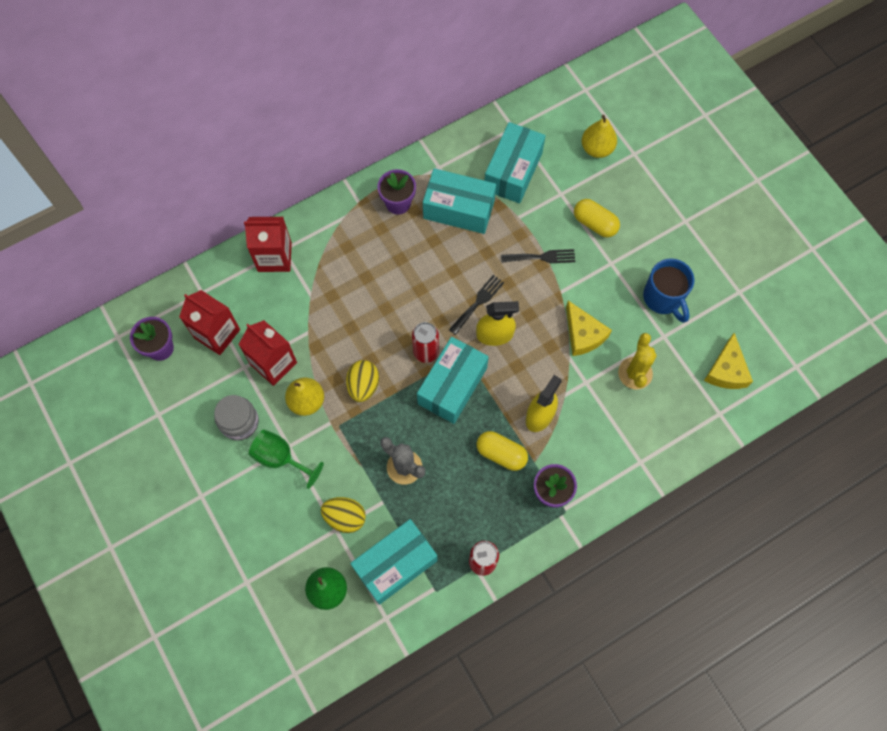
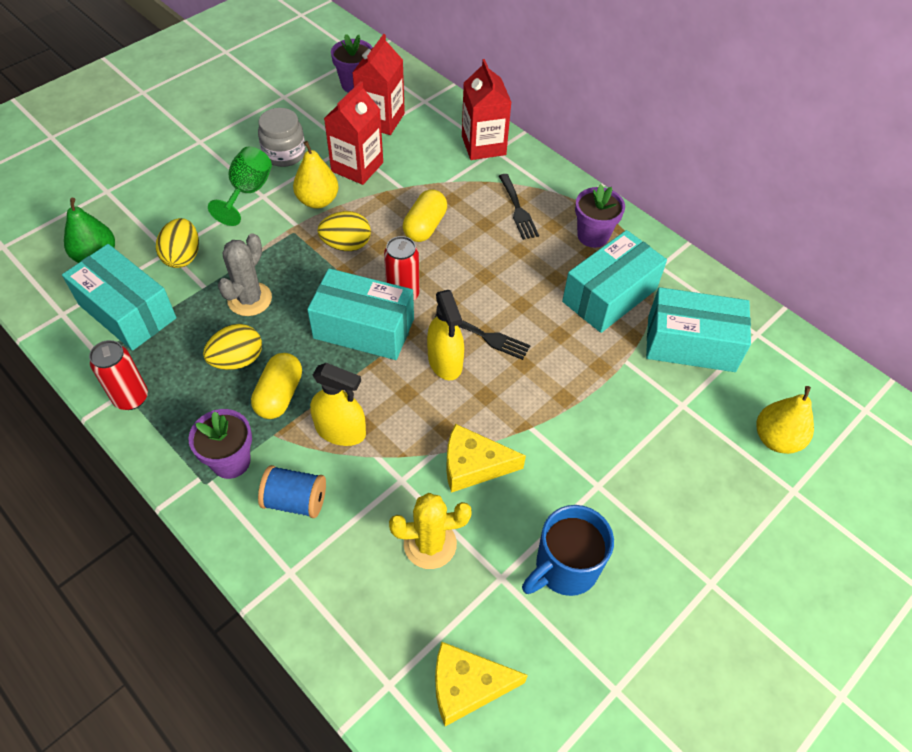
camera: 75 degrees right, 15 degrees down
(459, 209) = (609, 295): turquoise box -> turquoise box turned 45 degrees clockwise
(463, 481) = (237, 360): none -> yellow egg
(542, 257) = (575, 397): black fork -> black fork (518, 210)
(583, 334) = (473, 465): yellow cheese -> yellow cheese turned 45 degrees clockwise
(589, 452) = (295, 501): none -> blue spool
(595, 223) = (653, 454): yellow capsule -> yellow capsule (425, 226)

